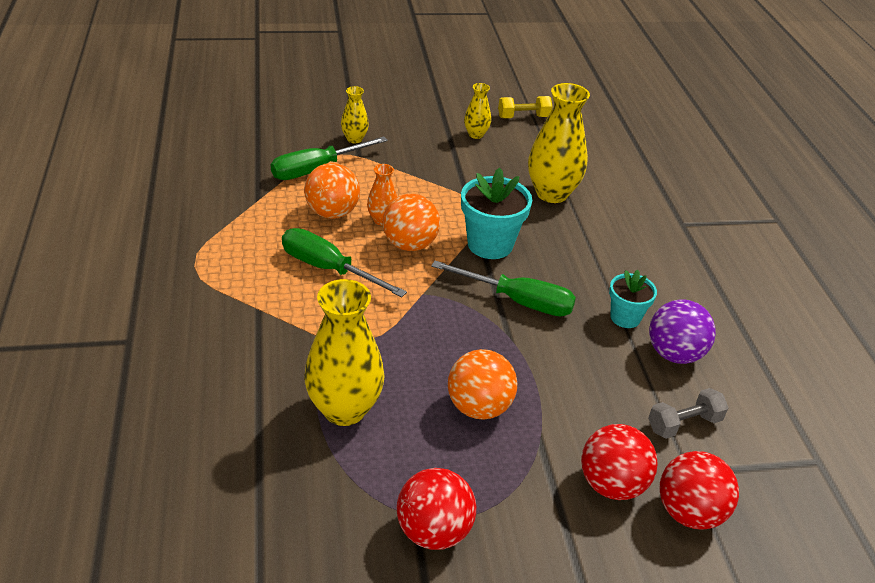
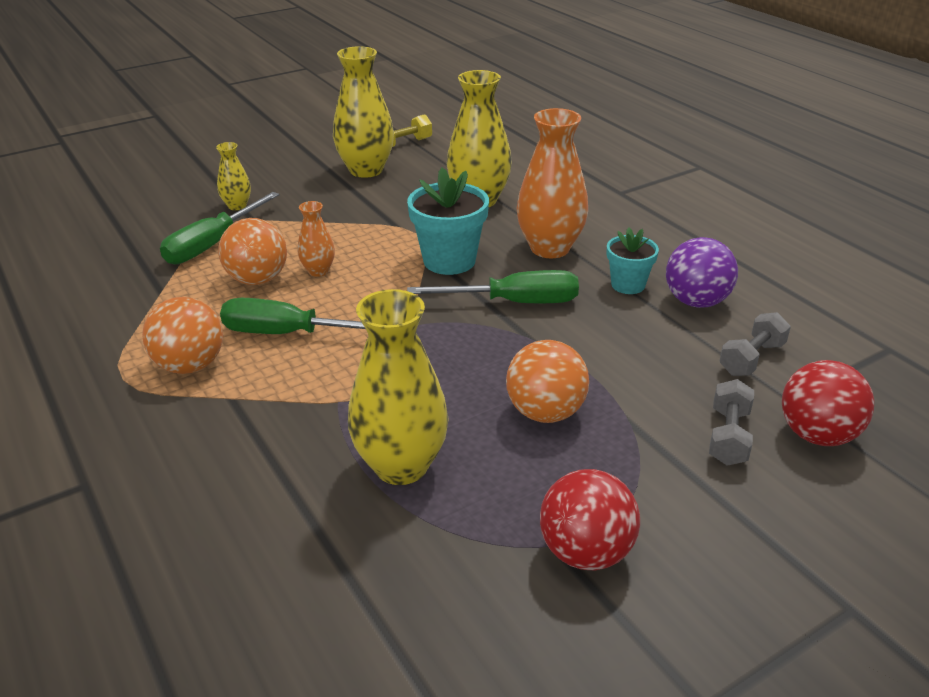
camera: 20 degrees left, 5 degrees down
(410, 244) = (365, 285): orange ball -> orange ball (190, 365)
(476, 134) = (366, 170): yellow vase -> yellow vase, size x1.97
(581, 260) = (550, 248): none -> orange vase
(611, 484) = (728, 437): red ball -> grey dumbbell

